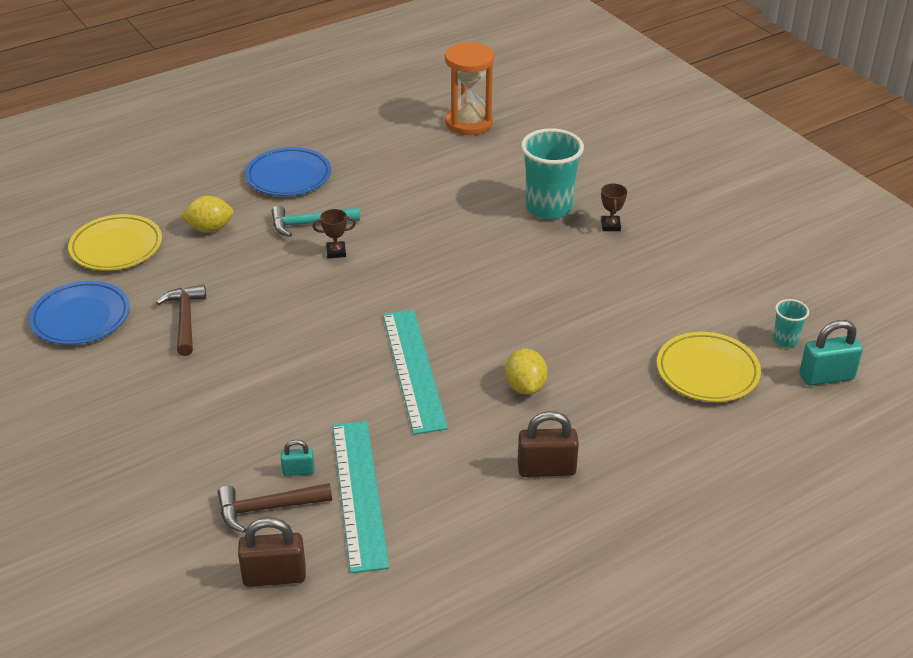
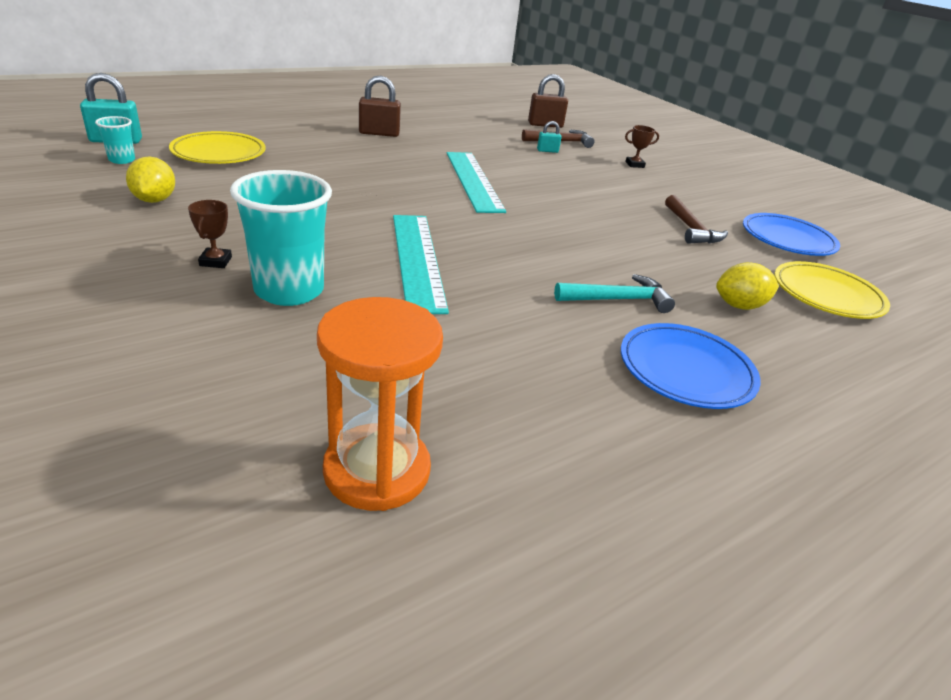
camera: 175 degrees right, 5 degrees down
(336, 252) = (571, 267): brown trophy -> brown trophy (634, 165)
(359, 493) = (505, 140): turquoise ruler -> turquoise ruler (417, 260)
(525, 386) = (381, 163): yellow lemon -> yellow lemon (154, 200)

